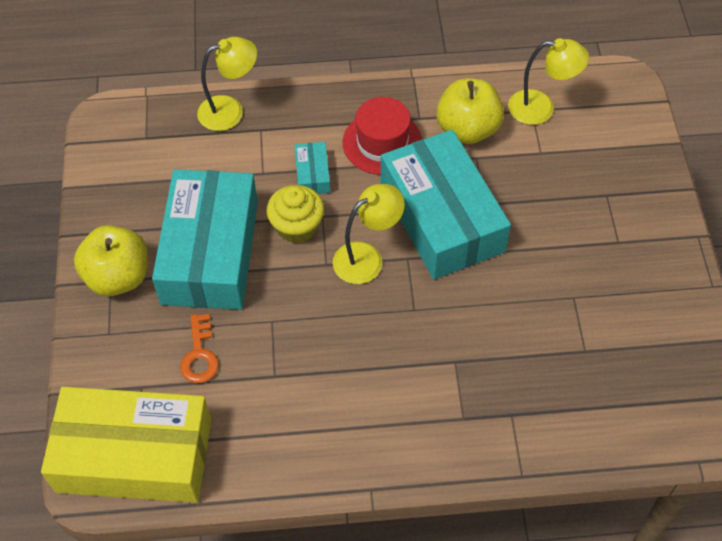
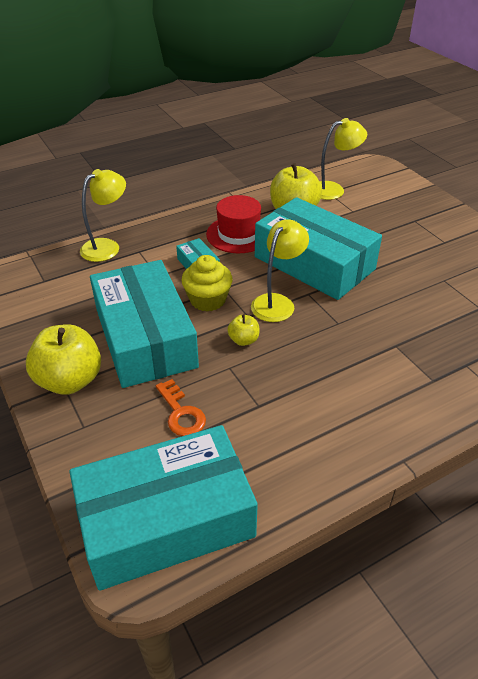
camera: 25 degrees left, 15 degrees down
(134, 455) = (166, 520): yellow box -> turquoise box
(304, 293) = (243, 340): none -> yellow apple

